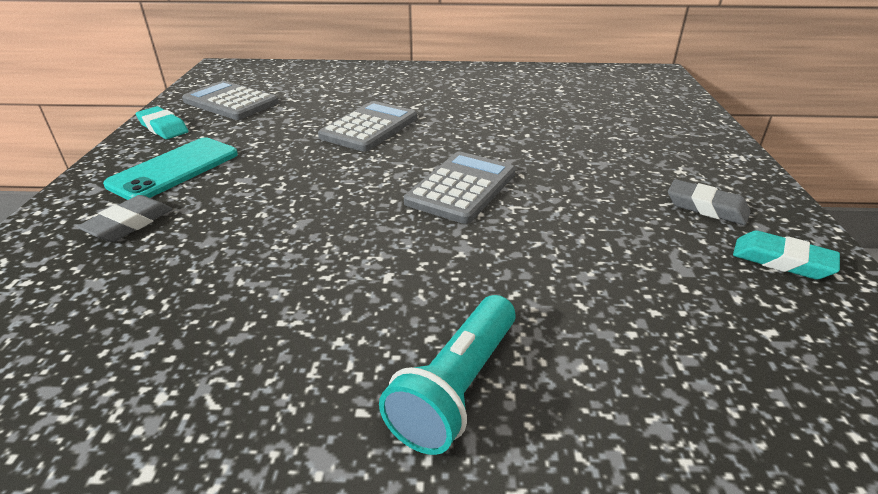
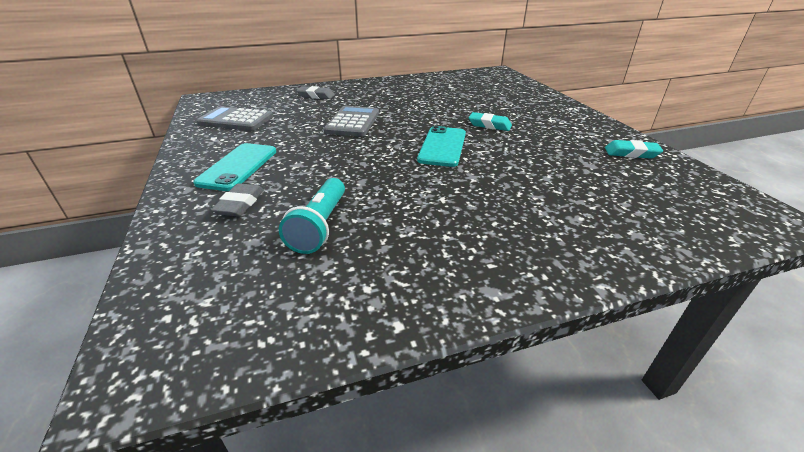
camera: 20 degrees left, 0 degrees up
(163, 127) = (199, 143): turquoise eraser -> turquoise eraser (489, 125)
(457, 388) = (530, 242): turquoise flashlight -> turquoise flashlight (320, 226)
(461, 188) = (442, 146): grey calculator -> turquoise phone
(706, 208) = (578, 135): grey eraser -> grey eraser (316, 96)

